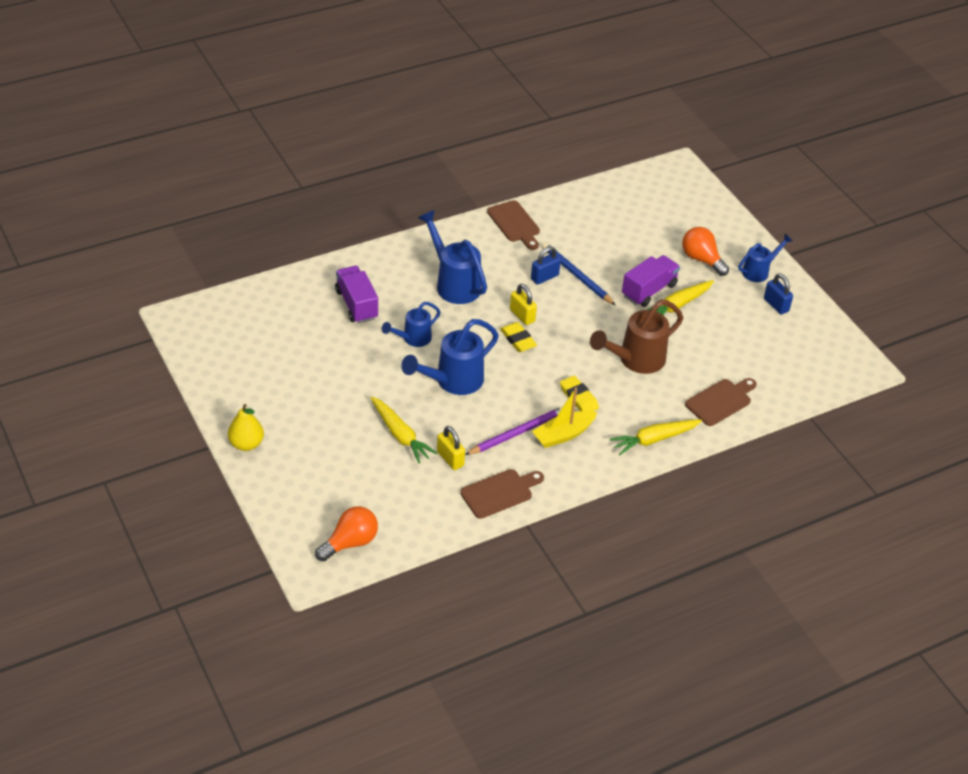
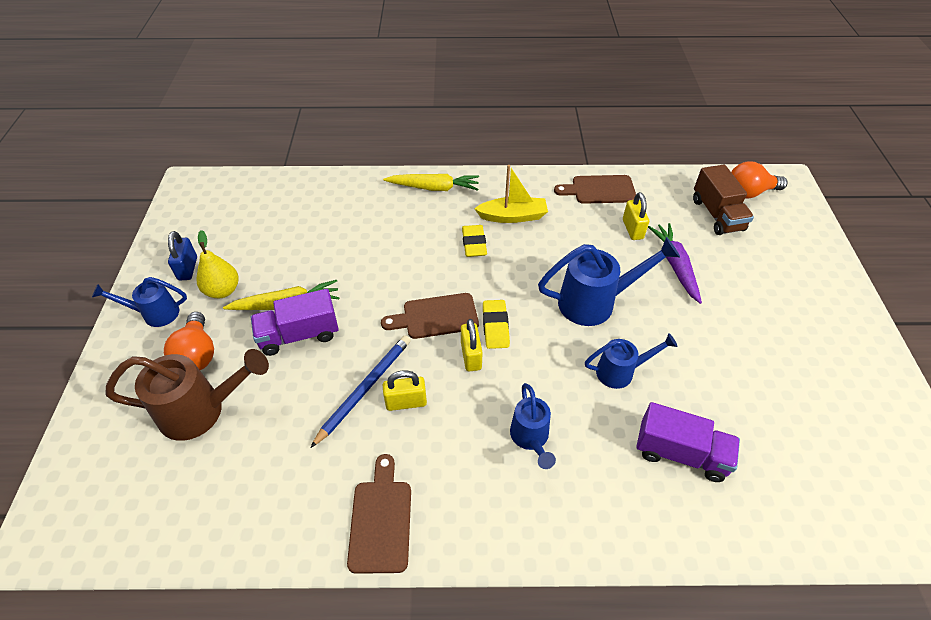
camera: 150 degrees left, 5 degrees up
(246, 444) = (849, 308): yellow pear -> yellow pear (223, 290)
(356, 304) = (680, 453): purple truck -> purple truck turned 75 degrees counterclockwise
(377, 503) = (717, 215): none -> brown truck
(400, 435) = (675, 265): yellow carrot -> purple carrot
(454, 283) = (531, 438): blue watering can -> blue watering can, size x0.61
(517, 433) = (555, 231): purple pencil -> none
(544, 277) = (406, 402): blue padlock -> yellow padlock
(576, 275) = (364, 389): blue pencil -> blue pencil turned 135 degrees counterclockwise
(635, 360) = (388, 260): brown watering can -> brown watering can (202, 411)
(720, 401) = (345, 199): brown cutting board -> brown cutting board (436, 317)

